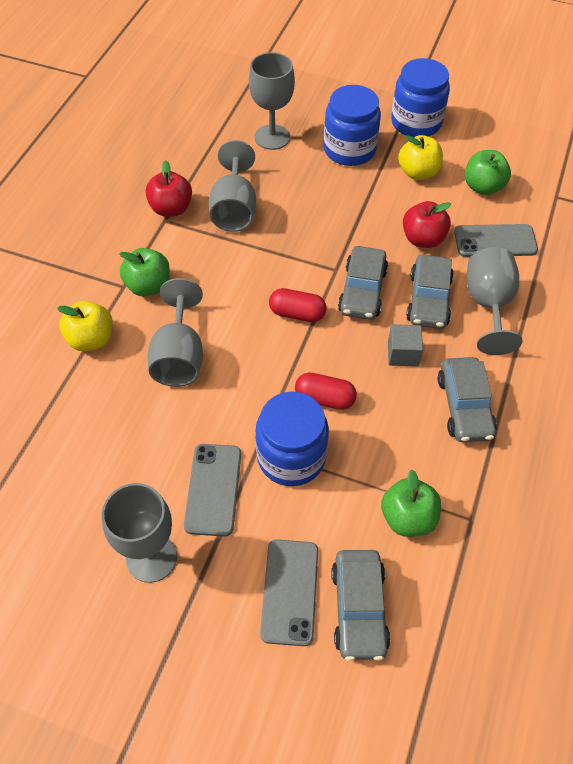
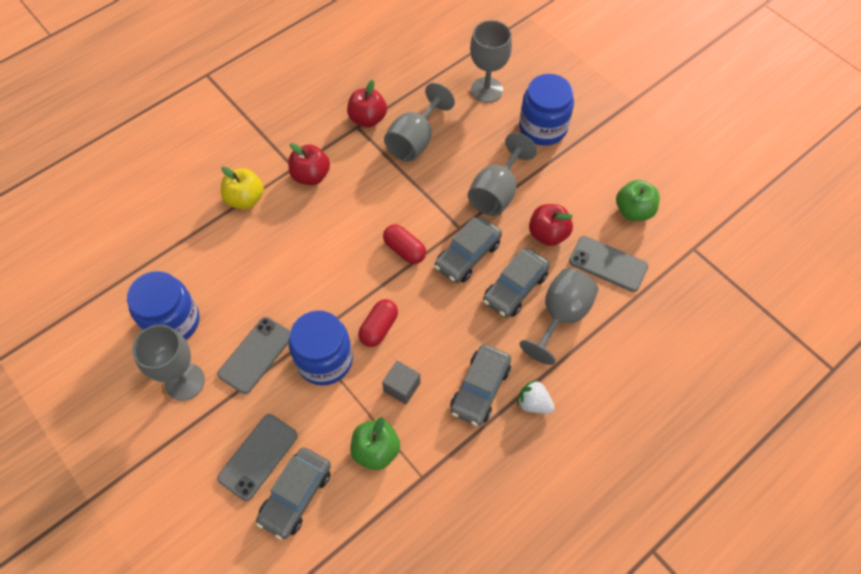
camera: 30 degrees right, 5 degrees up
(148, 286) = (311, 175): green apple -> red apple
(179, 357) = (297, 242): grey goblet -> grey goblet (496, 193)
(324, 398) = (379, 328): red capsule -> red capsule turned 75 degrees clockwise
(402, 354) = (462, 322): grey cube -> grey cube (402, 387)
(416, 122) = (617, 127): blue jar -> blue jar (172, 321)
(418, 172) = (586, 173): yellow apple -> none
(522, 394) = (533, 403): none -> white strawberry

